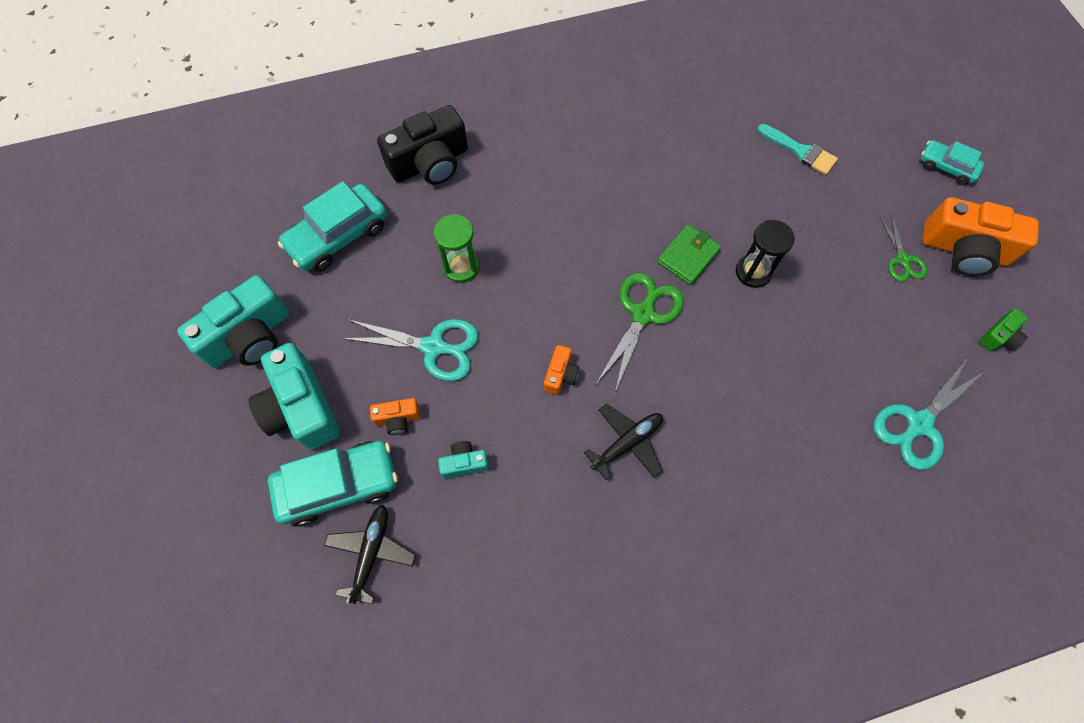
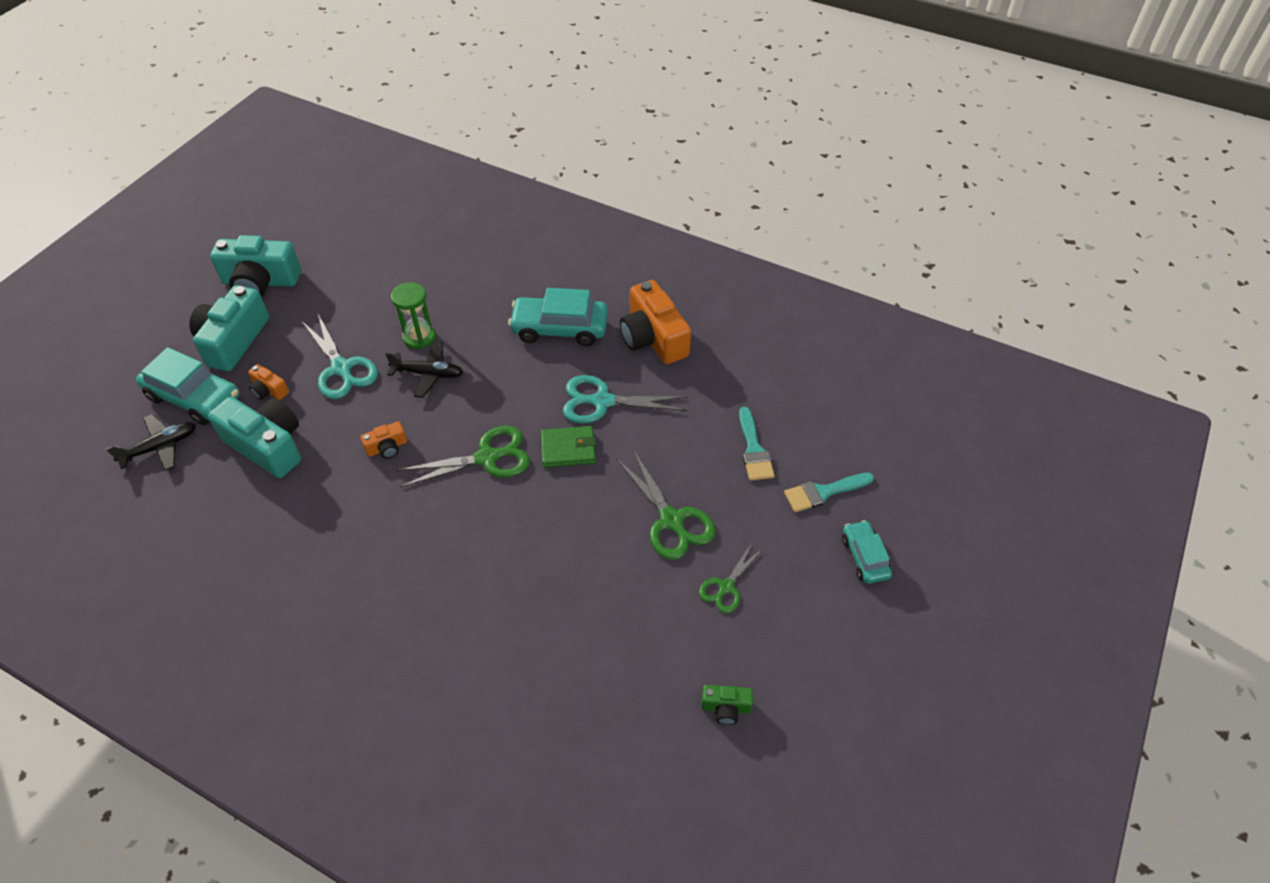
camera: 45 degrees right, 15 degrees down
(338, 236) = (378, 265): turquoise car -> turquoise car (560, 328)
(430, 163) = (486, 263): black camera -> none
(464, 463) = (267, 446): turquoise camera -> turquoise camera, size x2.12
(627, 443) = (368, 522): black plane -> black plane (428, 374)
(753, 272) = (599, 497): black hourglass -> none
(816, 246) = (671, 520): none -> green scissors
(874, 144) = (823, 492): none -> turquoise brush
(919, 423) = (572, 701): turquoise scissors -> turquoise scissors (602, 401)
(964, 250) = (789, 625): orange camera -> orange camera (653, 338)

